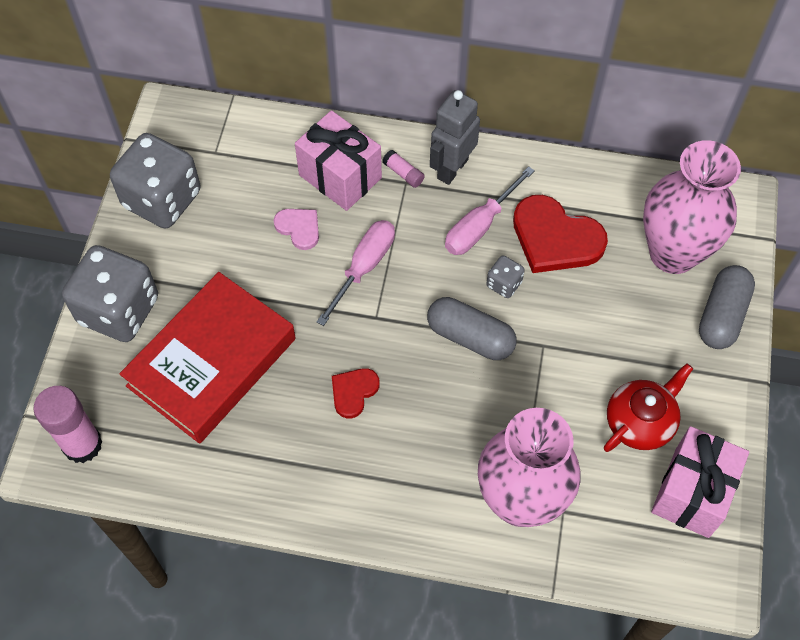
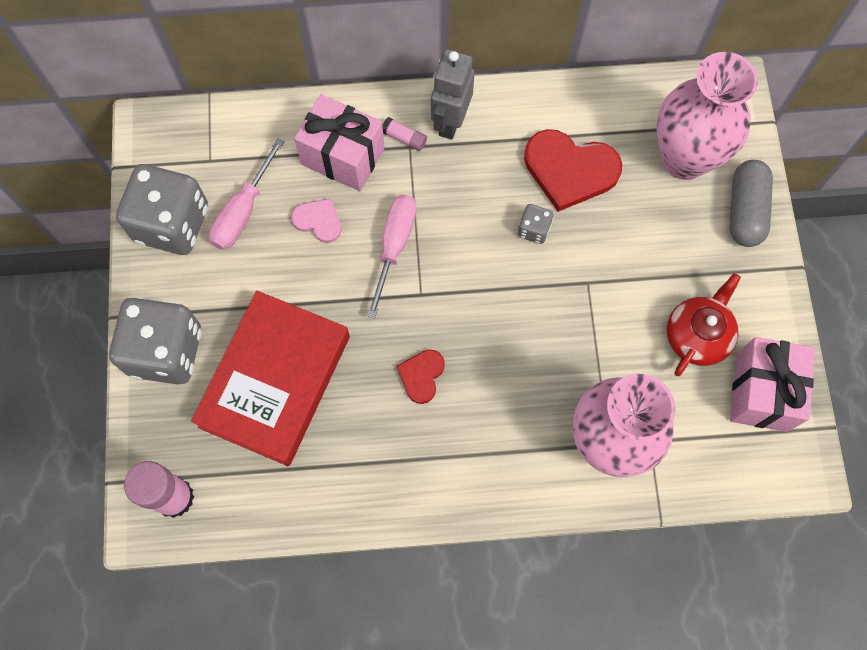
camera: 15 degrees left, 10 degrees up
(470, 337) = (517, 291): grey capsule -> none
(479, 226) = (494, 176): pink screwdriver -> pink screwdriver (242, 212)

